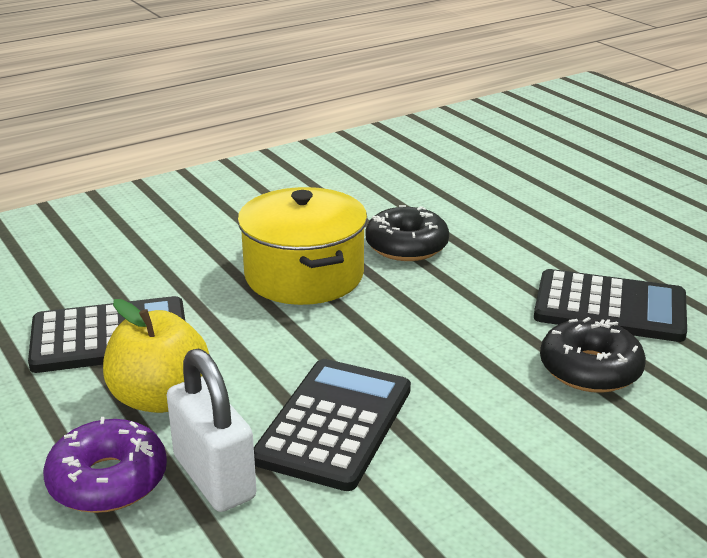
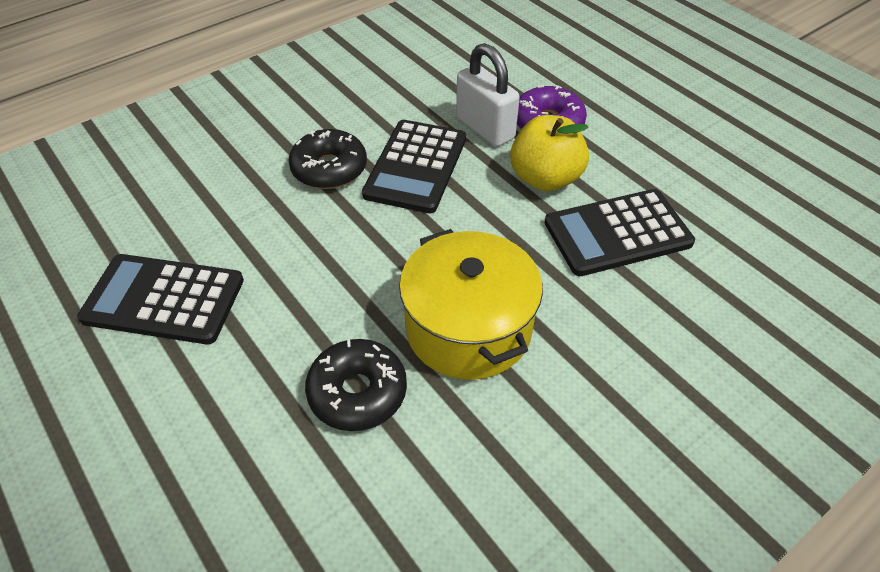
camera: 175 degrees right, 20 degrees up
(590, 369) = (216, 224): black donut -> black donut (329, 169)

